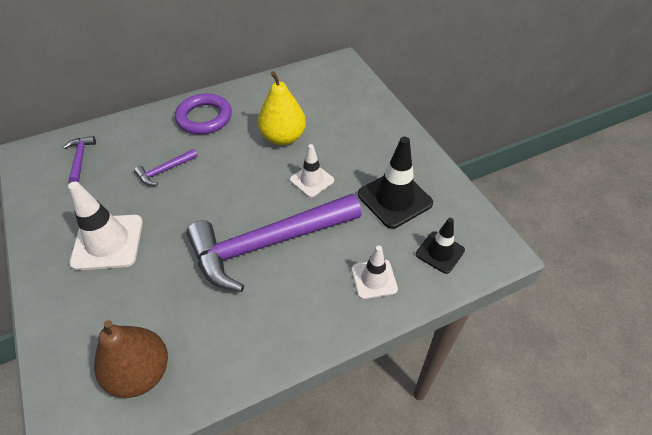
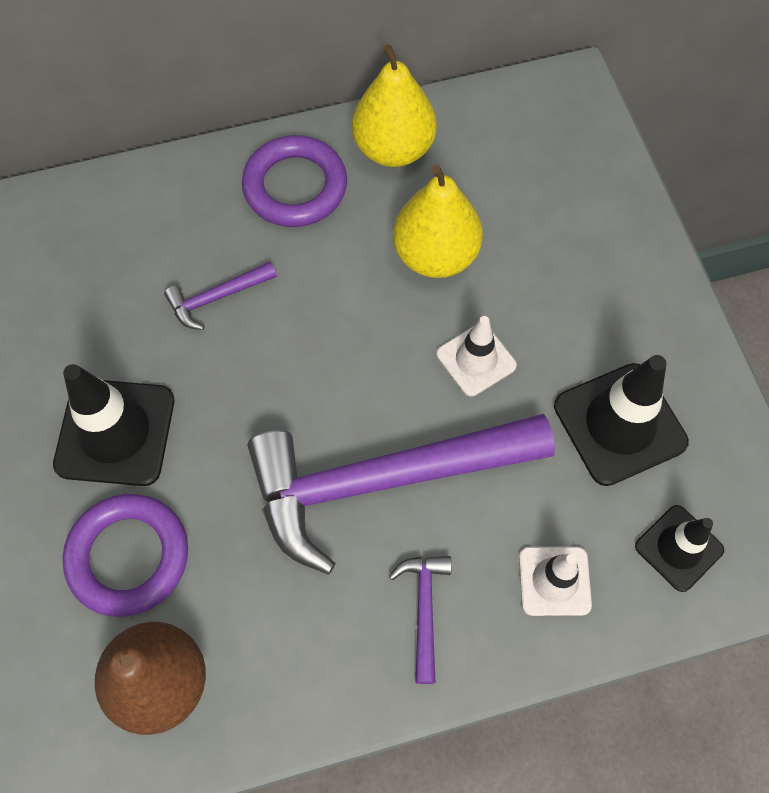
camera: 10 degrees right, 15 degrees up
(80, 158) = (71, 247): purple hammer -> purple hammer (424, 609)
(108, 242) = (115, 432): white traffic cone -> black traffic cone
(117, 305) = (128, 557): none -> purple ring
(255, 96) = (393, 148): none -> yellow pear

